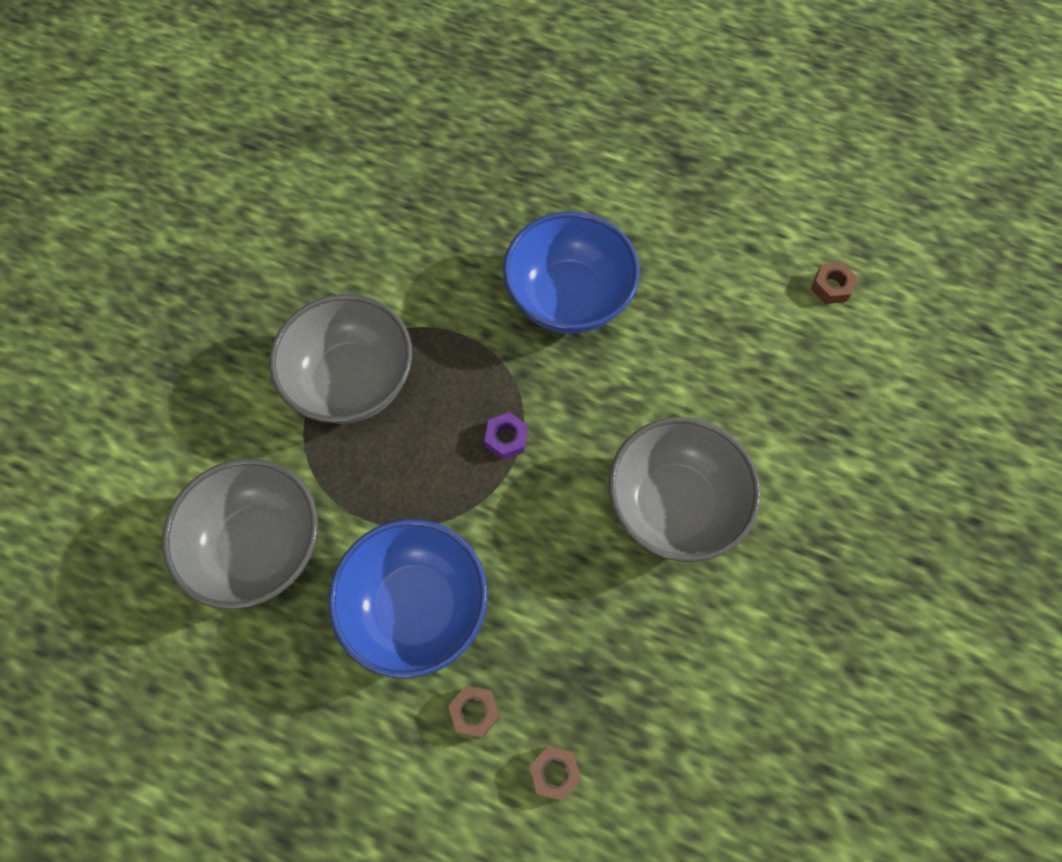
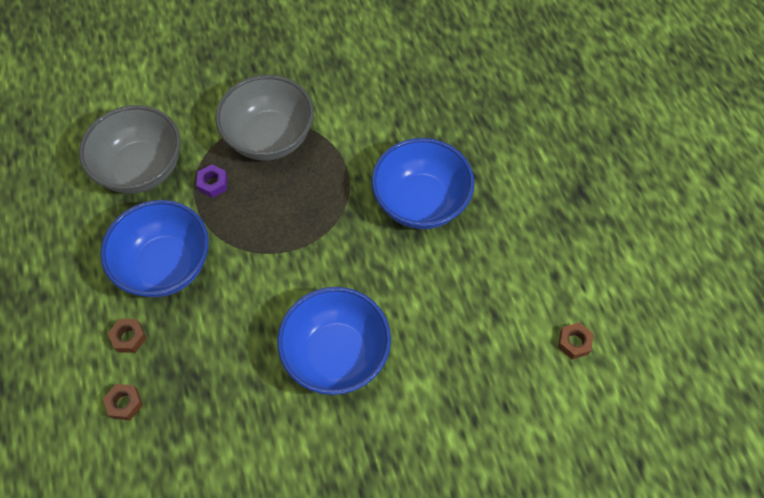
camera: 50 degrees right, 5 degrees down
(506, 439) = (301, 236): purple nut -> purple nut (213, 184)
(674, 505) = (336, 354): grey bowl -> blue bowl

